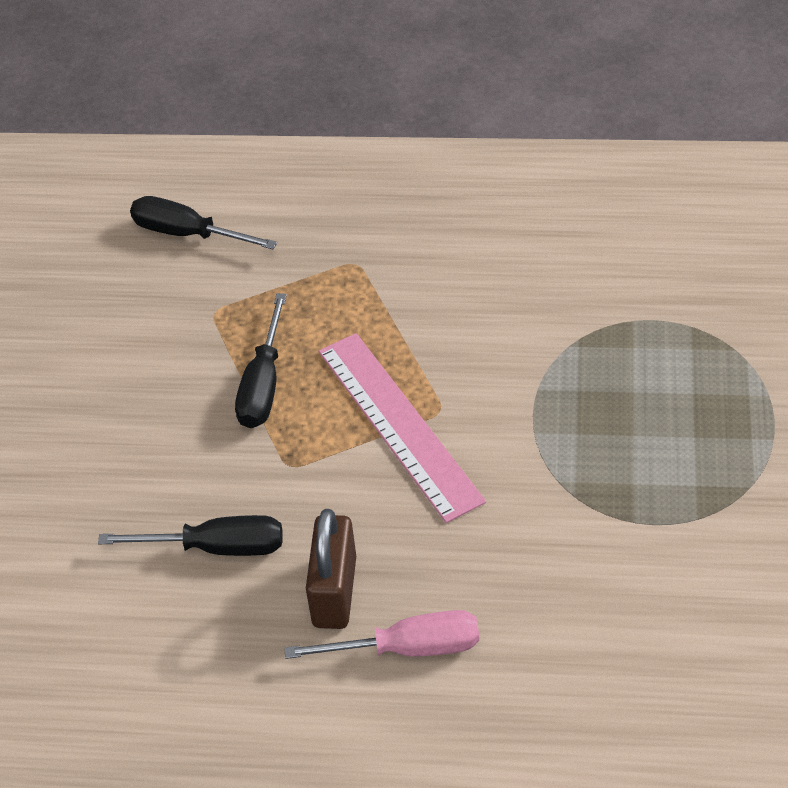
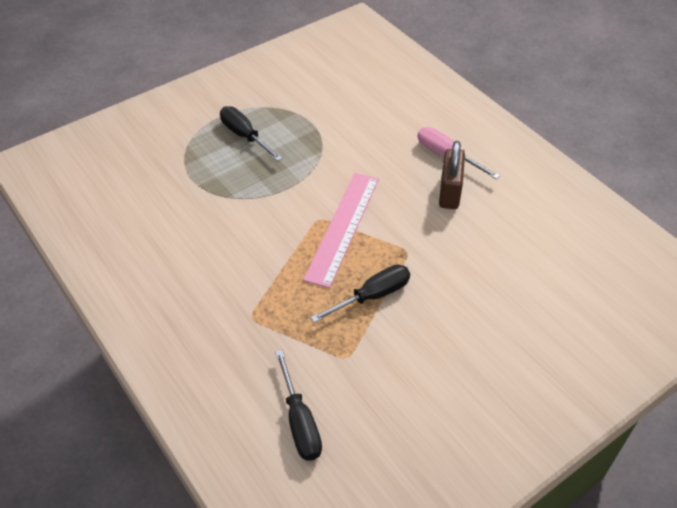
camera: 135 degrees left, 0 degrees up
(217, 547) = (476, 245): black screwdriver -> black screwdriver (244, 136)
(334, 591) = (449, 192): brown padlock -> brown padlock turned 45 degrees counterclockwise

